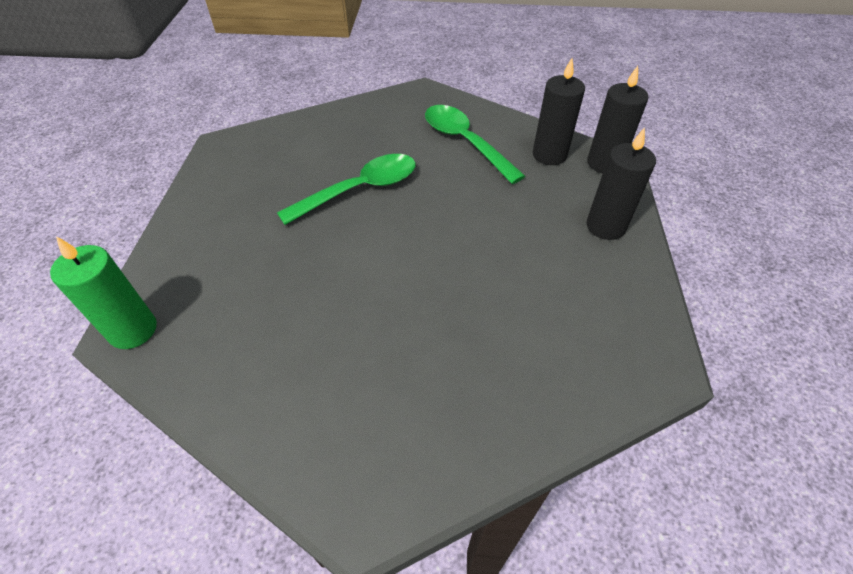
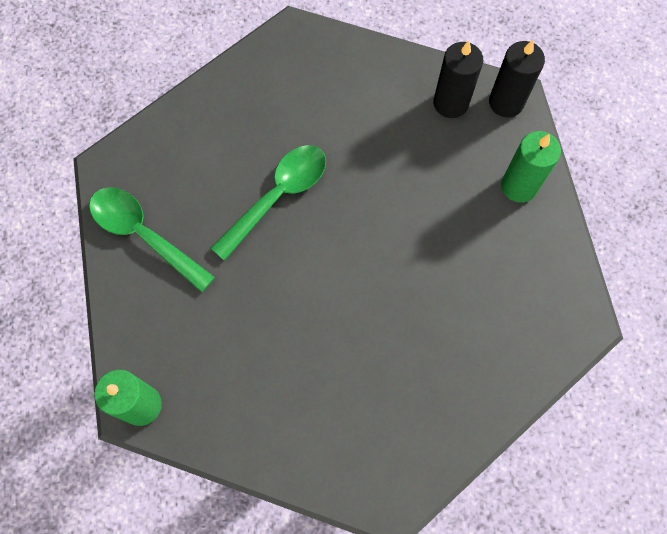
camera: 15 degrees left, 20 degrees up
(465, 142) = (362, 104): green spoon -> green spoon (144, 235)
(605, 226) = (519, 186): black candle -> green candle

